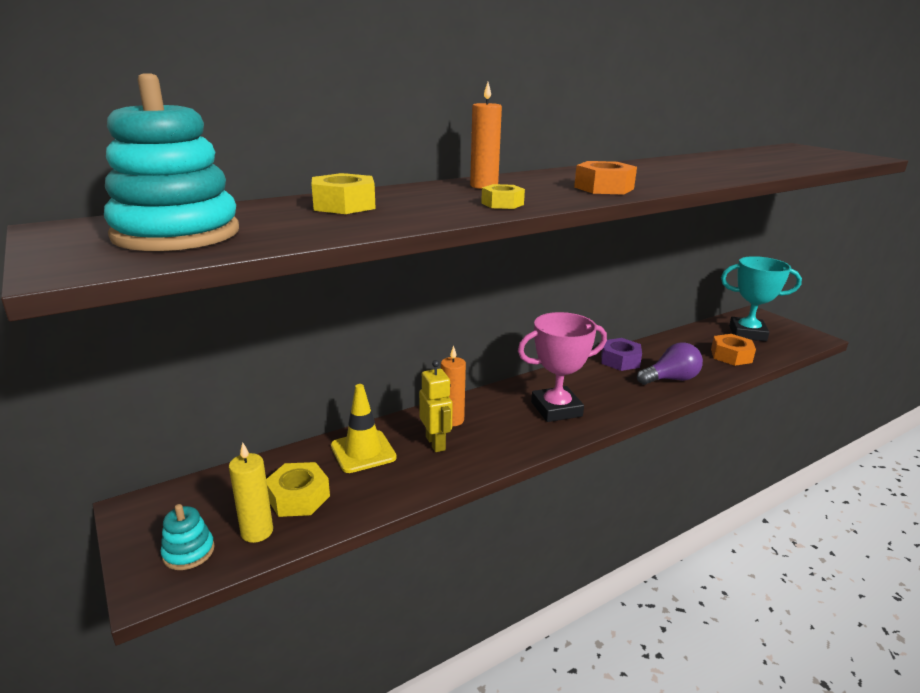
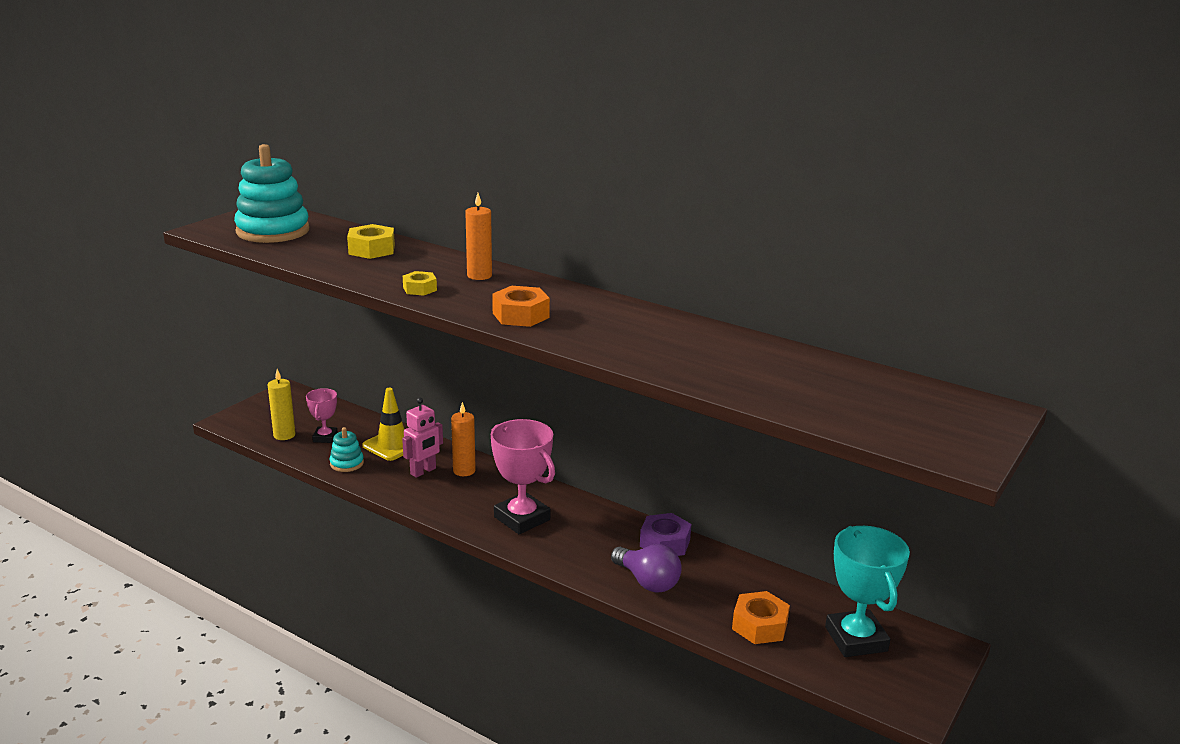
camera: 65 degrees right, 0 degrees up
(188, 552) = (257, 421): turquoise stacking toy -> turquoise stacking toy (347, 463)
(298, 497) = (325, 437): yellow nut -> pink trophy
(436, 443) = (423, 471): yellow robot -> pink robot

